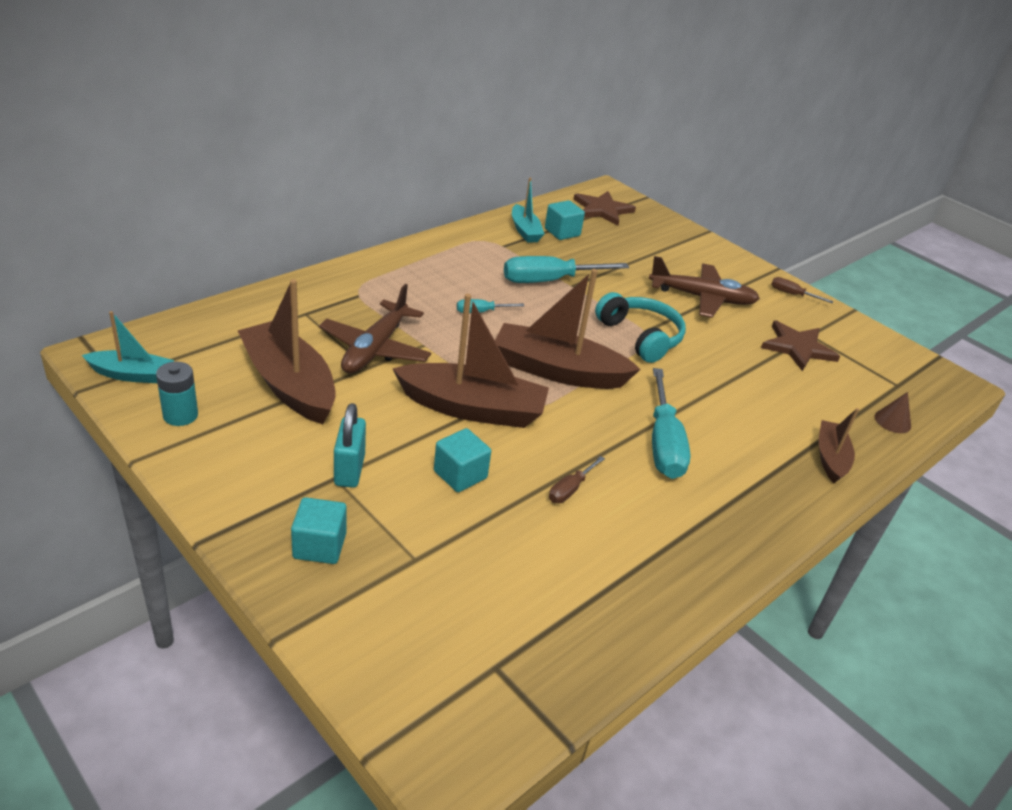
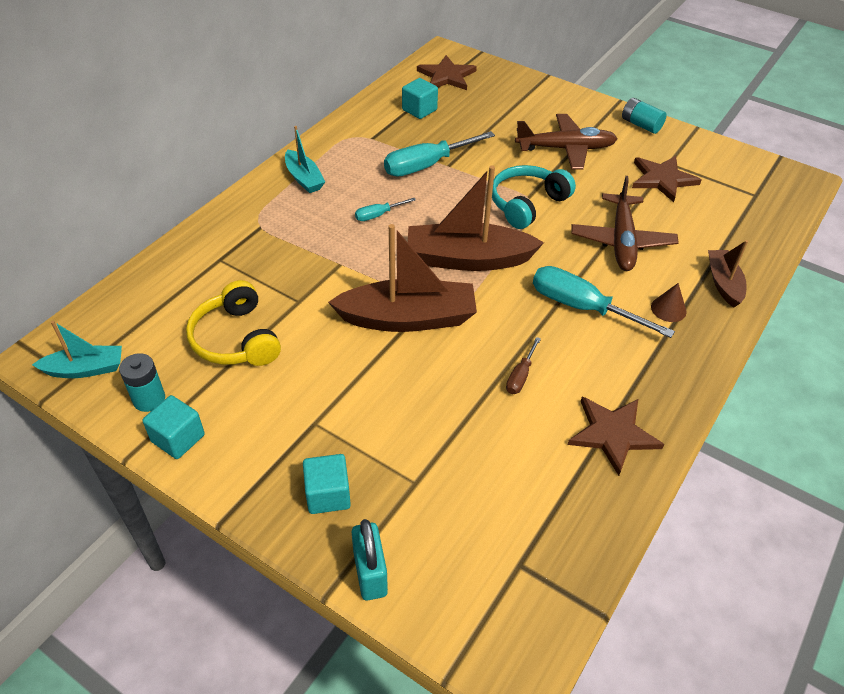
camera: 10 degrees left, 10 degrees up
(289, 384) = (235, 339): brown boat -> yellow headphones
(349, 470) = (324, 412): turquoise padlock -> turquoise padlock (370, 573)
(375, 348) = (298, 280): brown plane -> brown plane (622, 241)
(460, 475) = (422, 388): turquoise cube -> turquoise cube (178, 438)
(525, 231) = (385, 117): turquoise boat -> turquoise boat (304, 178)
(640, 337) = (527, 204): turquoise headphones -> turquoise headphones turned 90 degrees counterclockwise
(650, 569) = (613, 434): none -> brown star
(663, 443) = (582, 307): turquoise screwdriver -> turquoise screwdriver turned 135 degrees clockwise
(792, 294) = (641, 125): brown screwdriver -> turquoise battery
(892, 421) = (762, 232): brown cone -> brown cone (668, 309)

